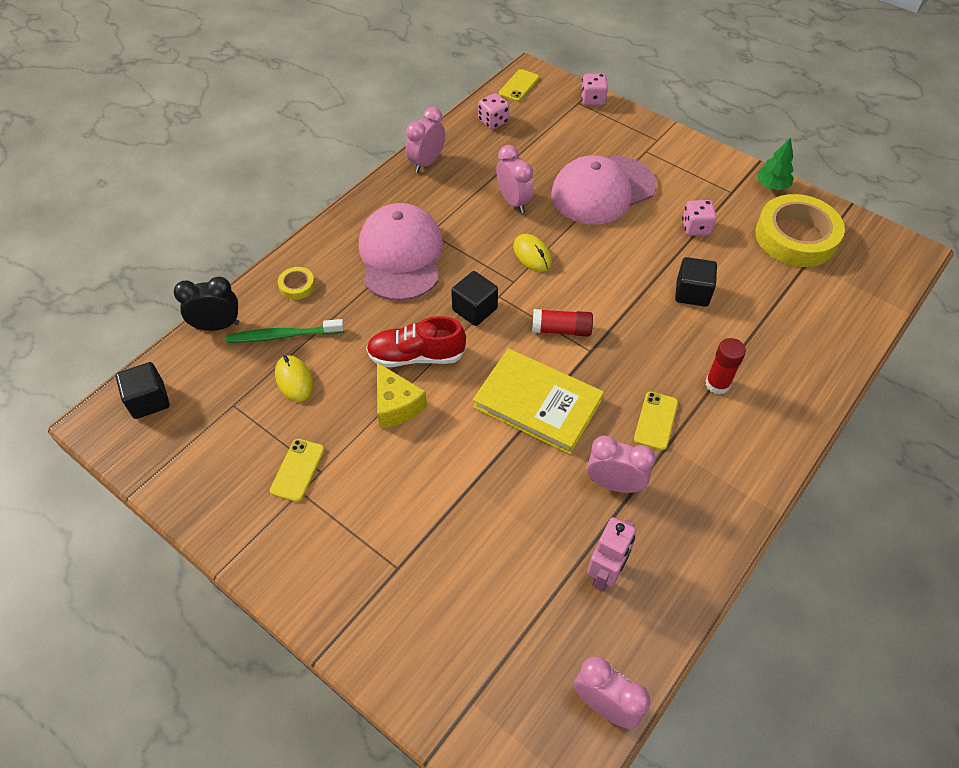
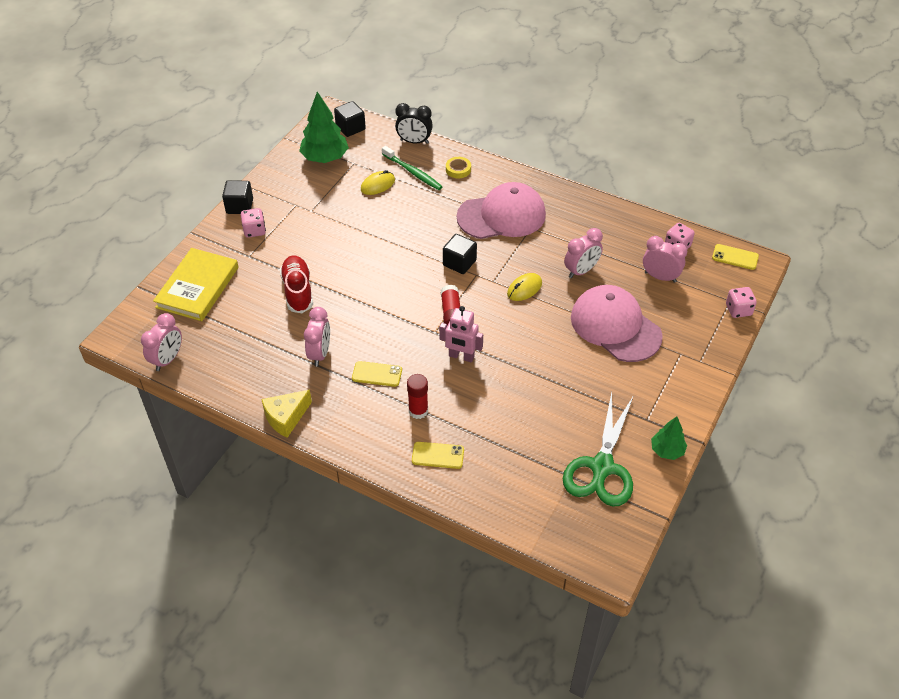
camera: 80 degrees right, 5 degrees down
(206, 441) = (325, 158): none -> green tree
(217, 326) = (414, 141): black clock -> black clock turned 120 degrees clockwise
(283, 335) = (413, 172): green toothbrush -> green toothbrush turned 150 degrees clockwise
(298, 470) = (310, 200): yellow phone -> yellow phone (438, 455)
(396, 405) = (366, 236): yellow cheese -> yellow cheese (286, 418)
(416, 356) = (409, 239): red shoe -> red shoe (298, 291)
(426, 163) = (608, 214): pink clock -> pink clock (660, 277)
(537, 403) = (381, 307): yellow book -> yellow book (198, 287)
(605, 573) = (252, 353): pink robot -> pink robot (461, 356)
(692, 293) = (510, 392): black cube -> black cube (239, 206)
(696, 228) = (589, 393): pink dice -> pink dice (254, 231)
(796, 237) = (601, 468): yellow tape -> green scissors

